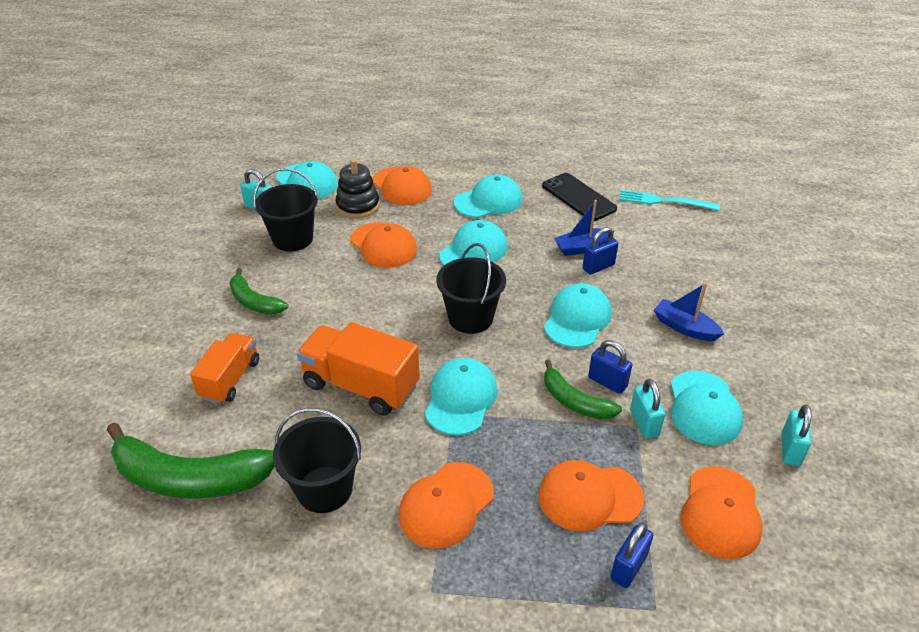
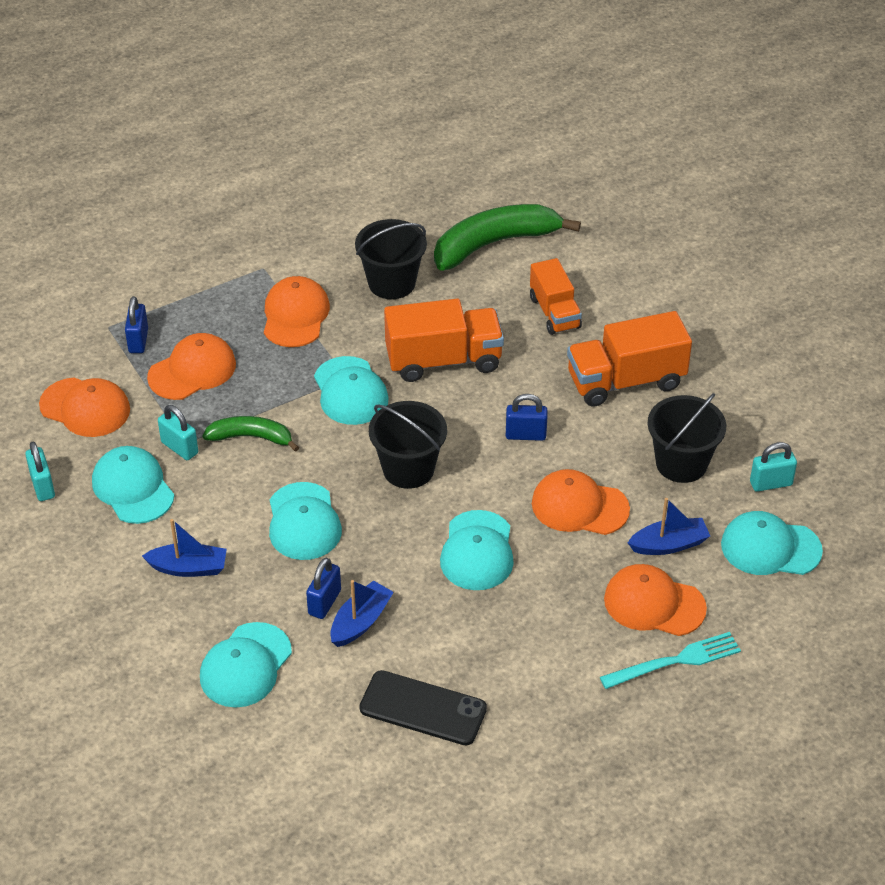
camera: 145 degrees right, 5 degrees up
(254, 301) = (626, 381): green banana -> orange truck
(358, 206) = (669, 544): black stacking toy -> blue boat
(488, 201) = (528, 637): turquoise cap -> turquoise cap (245, 665)
(607, 382) = (233, 469): blue padlock -> blue padlock (525, 435)
(664, 201) = (308, 764): turquoise fork -> turquoise fork (675, 661)
(721, 512) = (85, 408): orange cap -> orange cap turned 135 degrees clockwise

